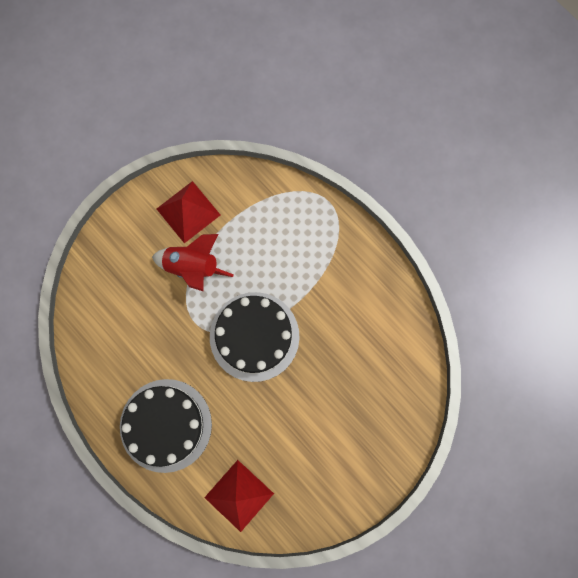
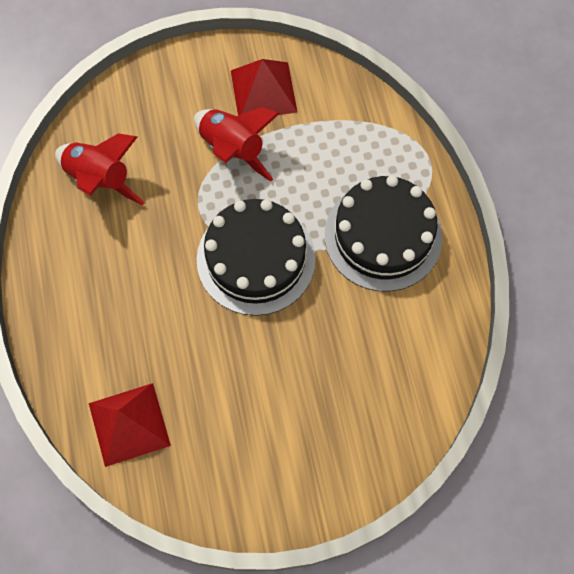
camera: 30 degrees right, 10 degrees down
(115, 340) = (100, 179): none -> red rocket
(166, 425) = (97, 299): black cake -> black cake (383, 236)

